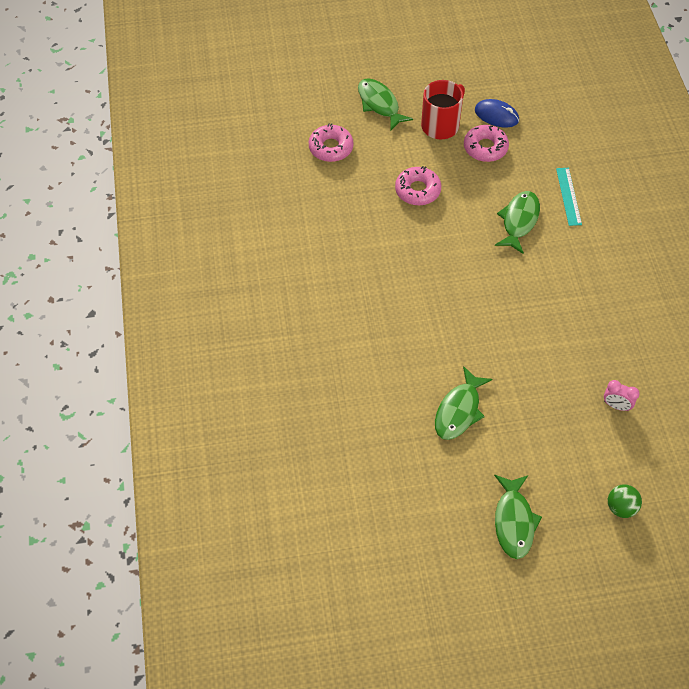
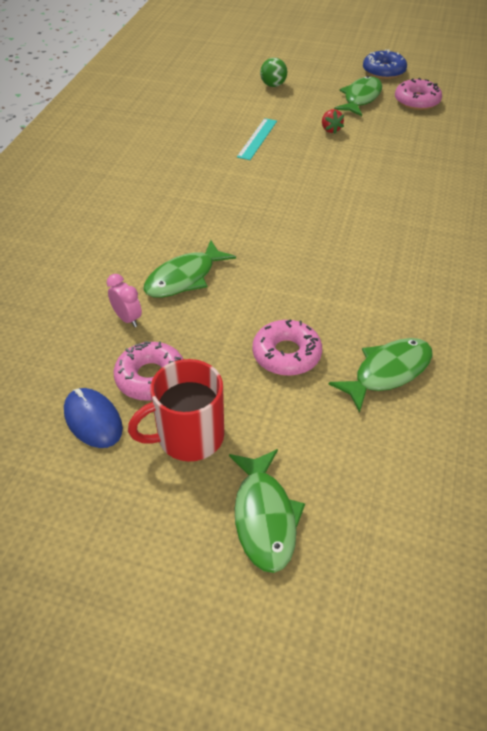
camera: 155 degrees left, 10 degrees down
(331, 148) = (387, 466): pink donut -> pink donut (417, 101)
(459, 410) = (365, 159): green fish -> green fish (388, 372)
(514, 445) = (330, 129): none -> red strawberry
(516, 599) = (383, 71): none -> blue donut
(568, 196) = (102, 283): turquoise ruler -> turquoise ruler (257, 139)
(616, 406) = (224, 127): pink clock -> pink clock (127, 319)

